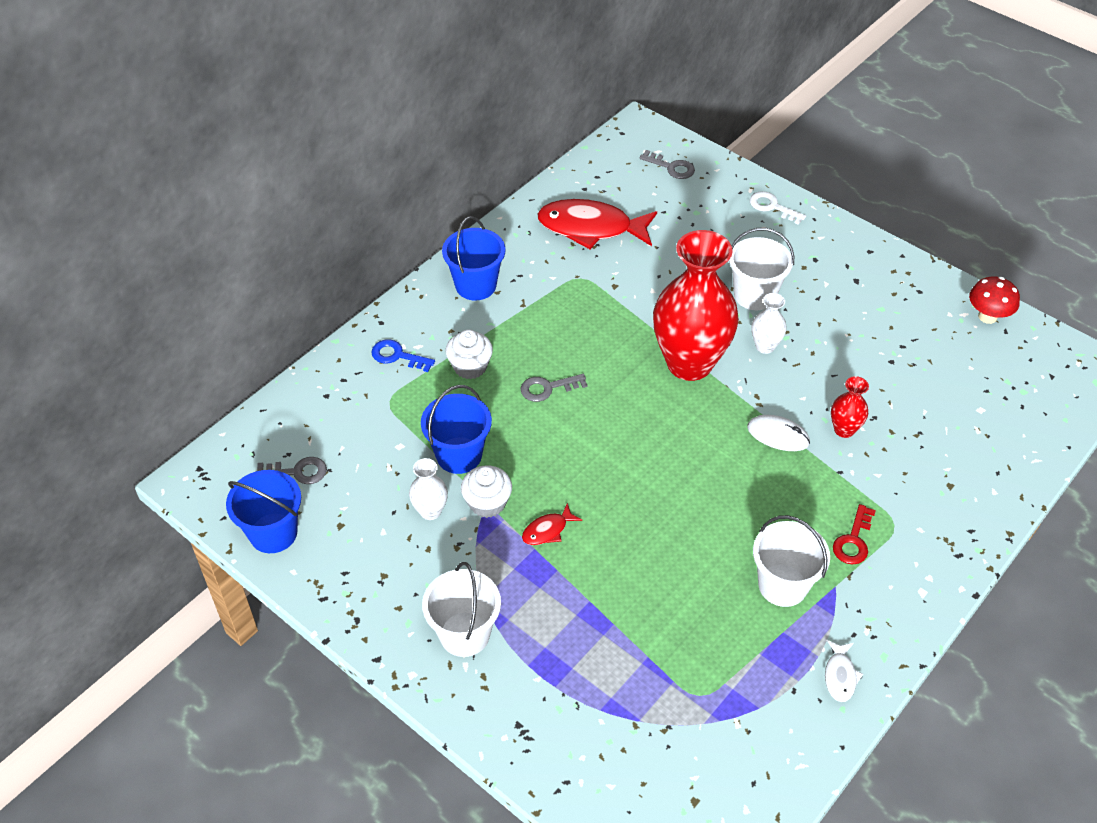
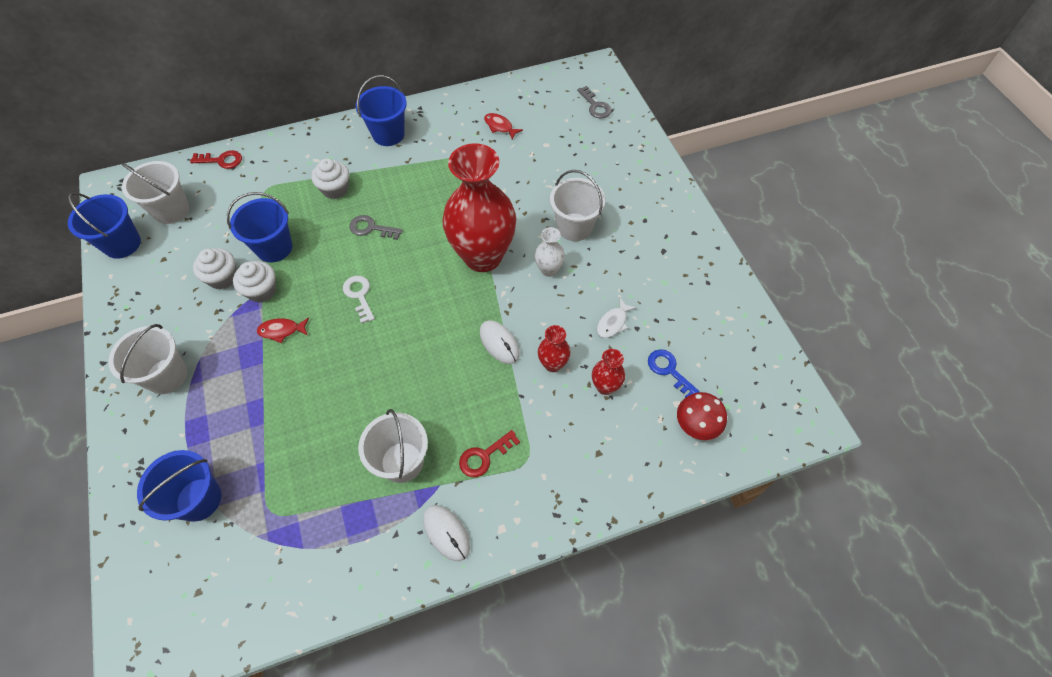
camera: 30 degrees right, 10 degrees up
(297, 472) = (171, 210): grey key -> white bucket
(305, 394) = (221, 160): none -> red key
(397, 356) = (297, 161): blue key -> blue key (669, 370)
(430, 511) = (223, 278): white vase -> white cupcake
(591, 228) = (500, 126): red fish -> red fish, size x0.44
(615, 724) = (199, 499): none -> blue bucket
(772, 207) = (646, 166): white key -> white key (359, 295)
(840, 676) = (381, 559): white fish -> white fish (613, 322)
(878, 622) = (446, 533): none -> white mouse
(907, 426) = (605, 386): none -> red vase
(987, 316) = (748, 329): red mushroom -> red mushroom (695, 425)

